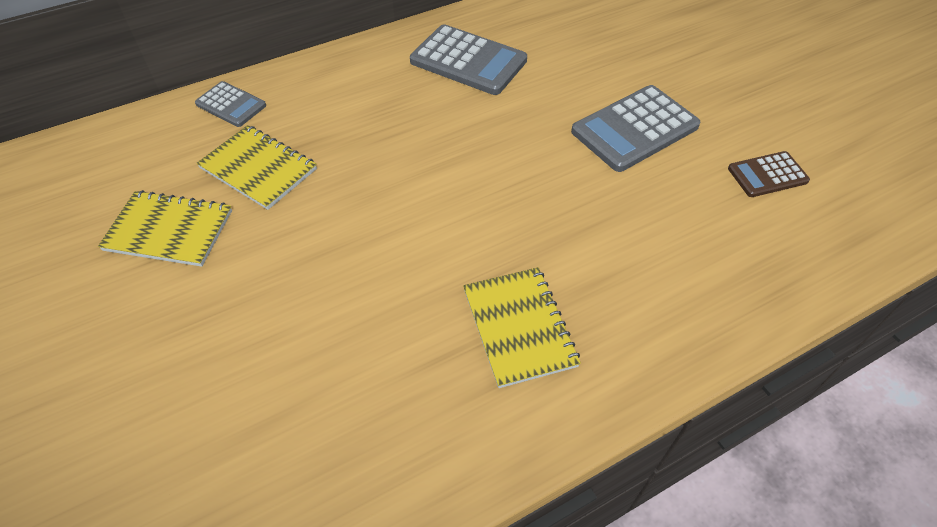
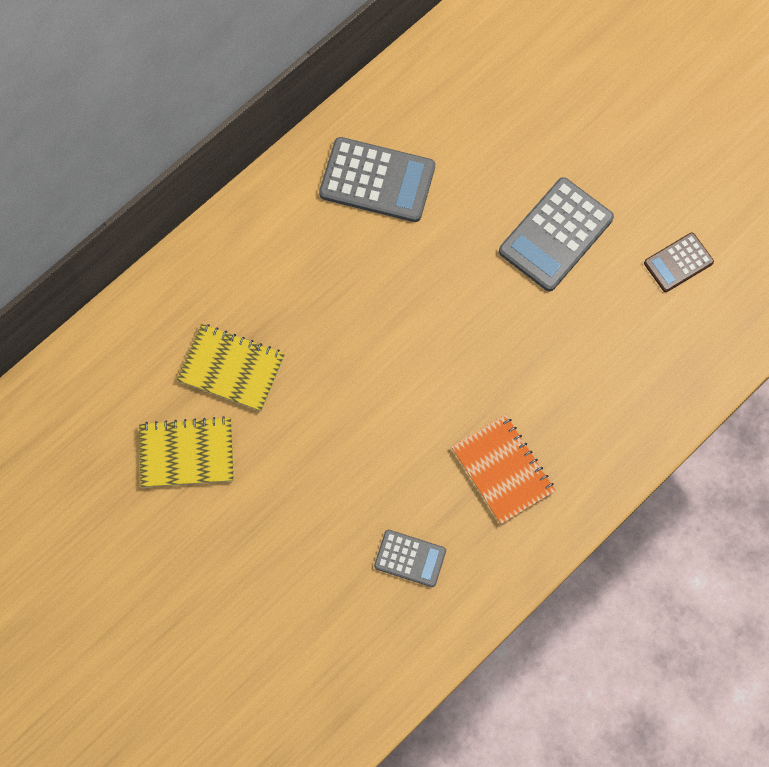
camera: 15 degrees left, 20 degrees up
(231, 105) = (168, 298): grey calculator -> grey calculator (410, 558)
(519, 327) = (502, 470): yellow notebook -> orange notebook

